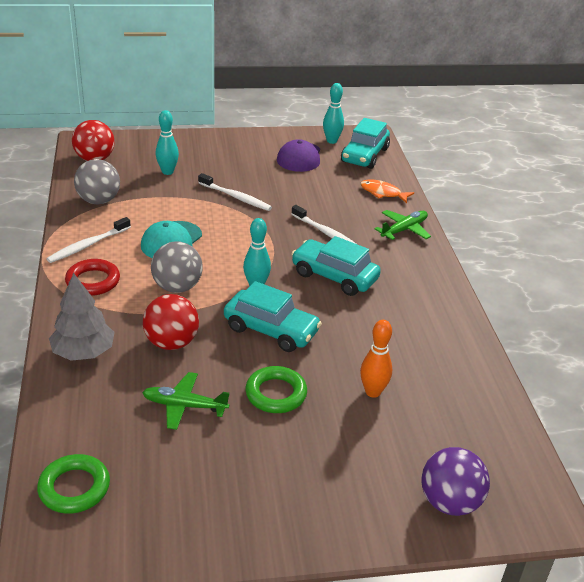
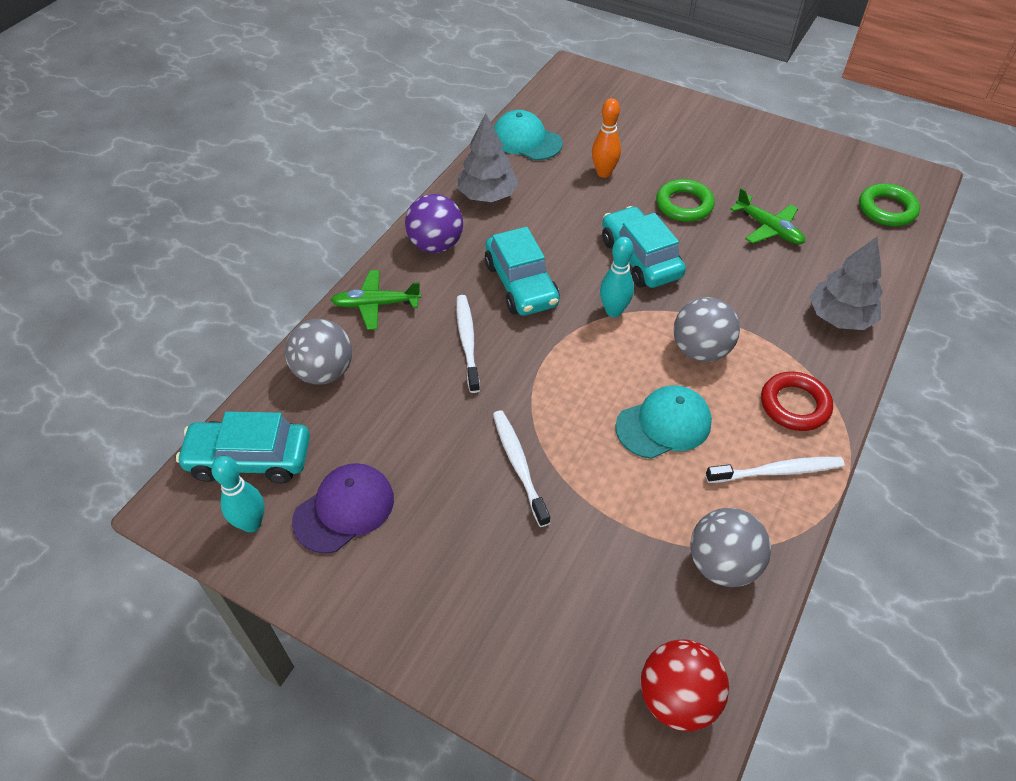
camera: 140 degrees left, 15 degrees up
(167, 172) = (574, 584): turquoise bowling pin -> none
(171, 343) = (746, 288): red ball -> none
(365, 155) = (249, 459): turquoise car -> turquoise car turned 150 degrees counterclockwise
(382, 193) = (324, 372): orange fish -> grey ball
(435, 326) = (487, 195): none -> grey tree
(449, 502) = (626, 98): purple ball -> purple ball (436, 245)
(473, 392) = (526, 140): none -> turquoise cap

